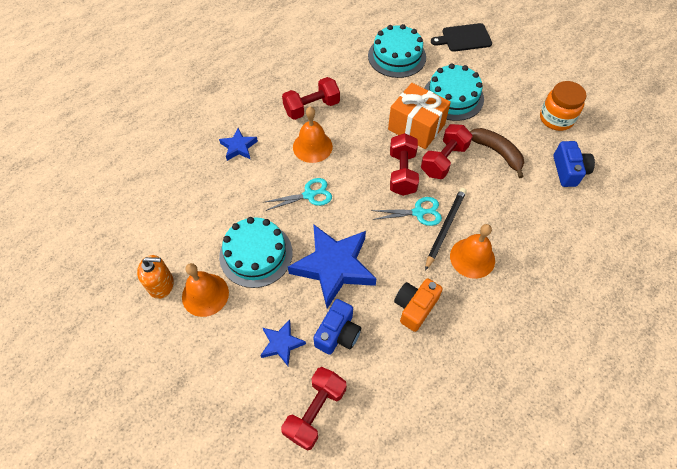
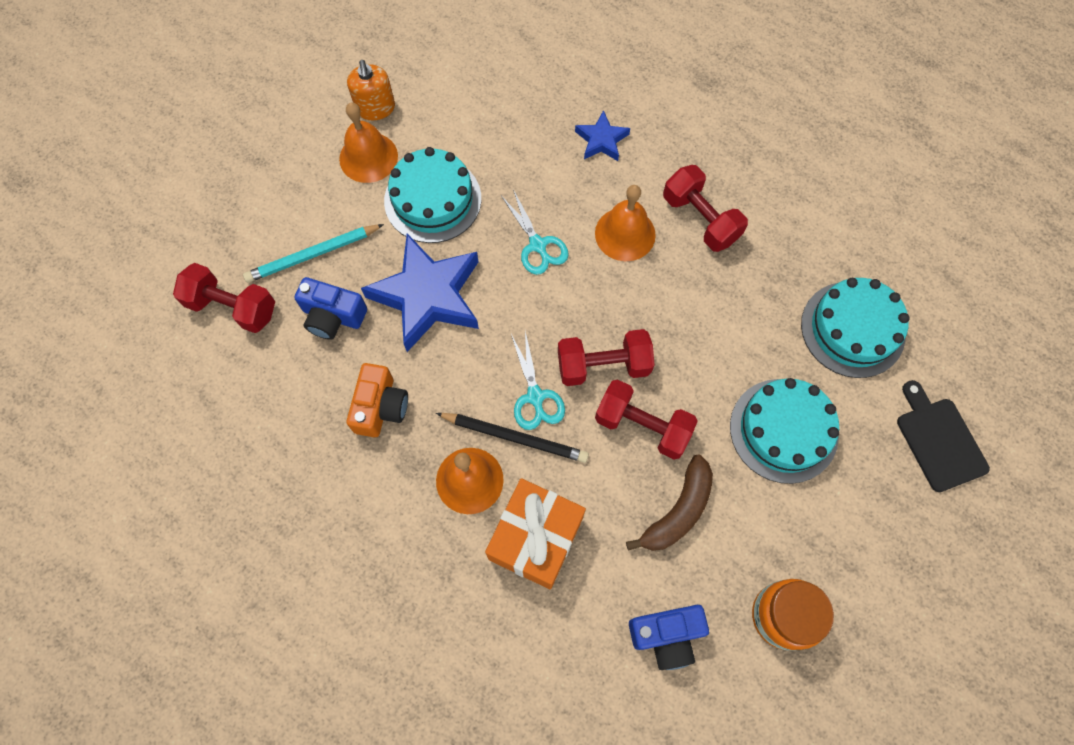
camera: 80 degrees right, 10 degrees up
(281, 344) = (313, 254): blue star -> turquoise pencil
(415, 307) = (380, 407): orange camera -> orange camera turned 75 degrees clockwise
(416, 127) = (700, 377): orange gift -> orange gift (535, 538)

